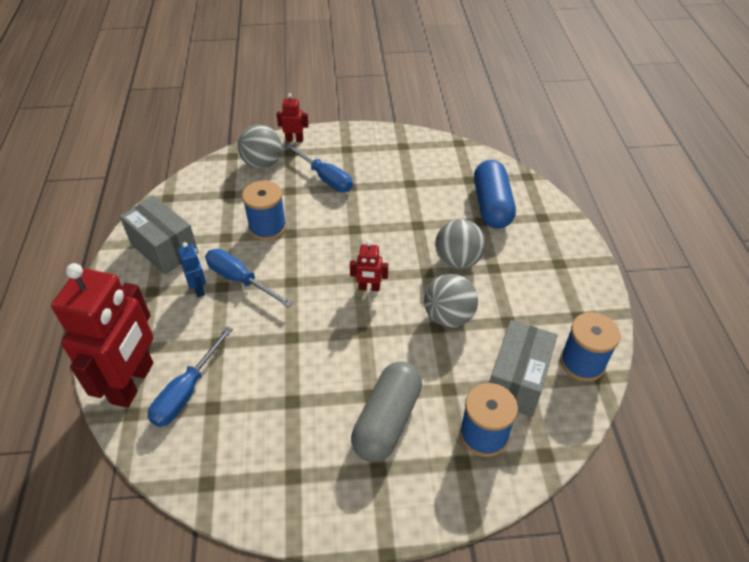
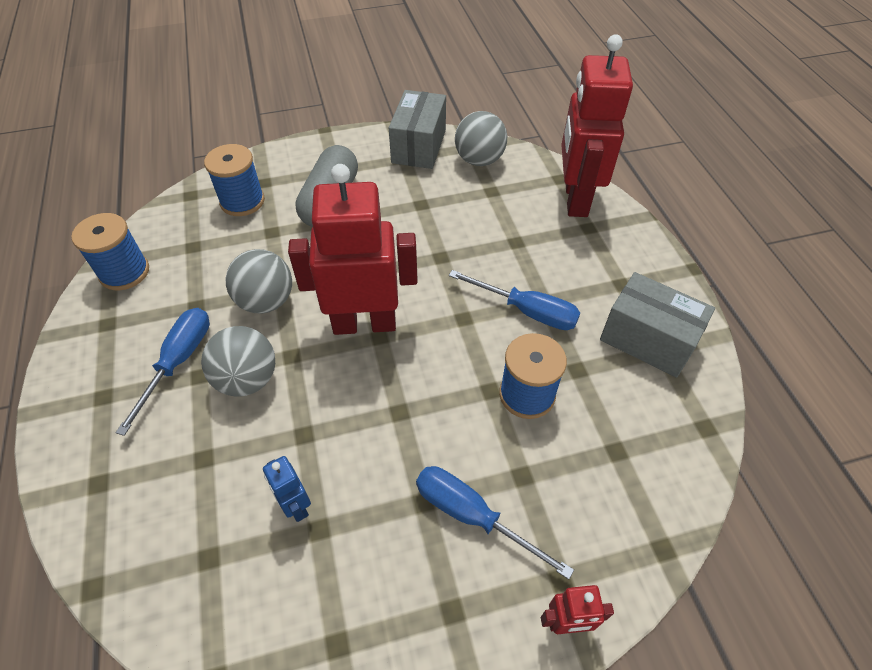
camera: 170 degrees right, 5 degrees up
(186, 392) = (521, 199): blue screwdriver -> blue screwdriver (178, 362)
(199, 289) = (569, 293): blue robot -> blue robot (296, 506)
(262, 163) = (597, 535): grey ball -> grey ball (479, 160)
(369, 288) = (364, 323): red robot -> red robot, size x2.35
(491, 205) = (178, 495): blue capsule -> none
(517, 380) = (200, 247): grey box -> grey box (419, 146)

